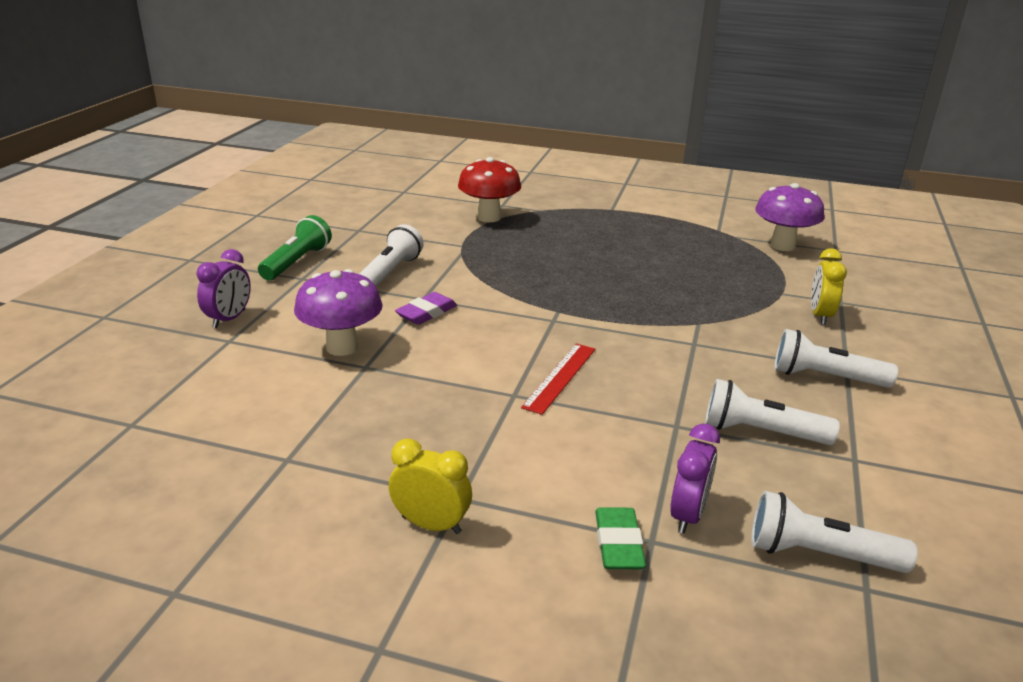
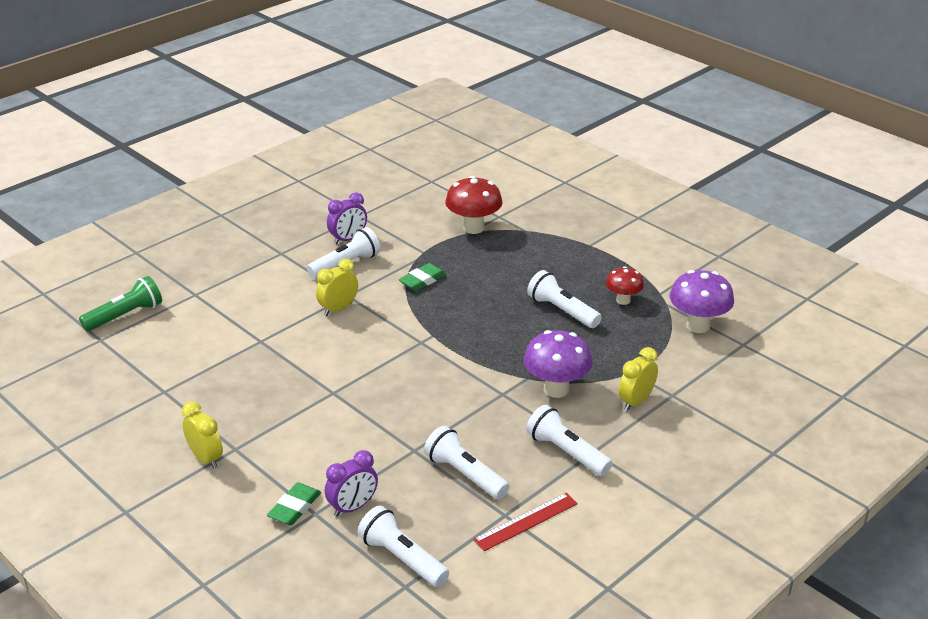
camera: 30 degrees right, 5 degrees up
(229, 319) = (208, 276): purple clock -> purple clock (348, 239)
(296, 262) = (289, 237): green flashlight -> green flashlight (125, 316)
(342, 347) = (259, 321): purple mushroom -> purple mushroom (556, 389)
(426, 313) = (338, 309): purple eraser -> yellow clock
(489, 268) = (422, 280): none -> green eraser
(560, 377) = (376, 389): red ruler -> red ruler (526, 521)
(655, 261) = (562, 311): none -> white flashlight
(696, 242) = (623, 300): none -> red mushroom

